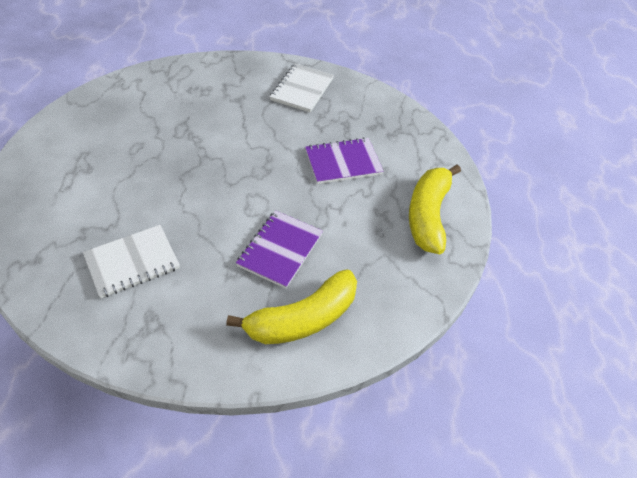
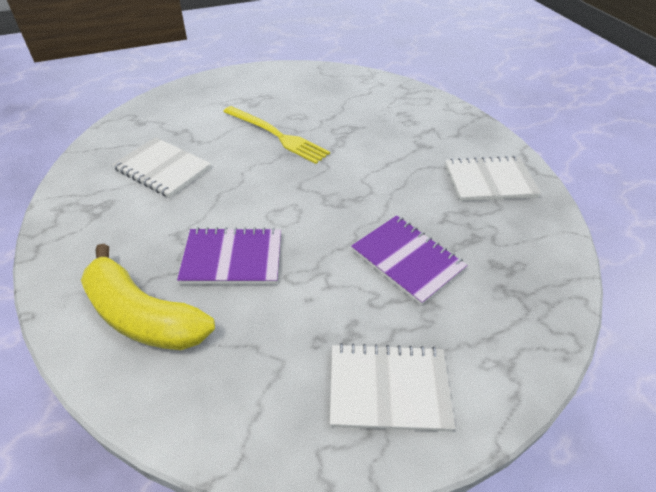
camera: 65 degrees right, 5 degrees down
(152, 171) = (277, 135): none -> yellow fork
(428, 215) = (388, 388): yellow banana -> white notebook

